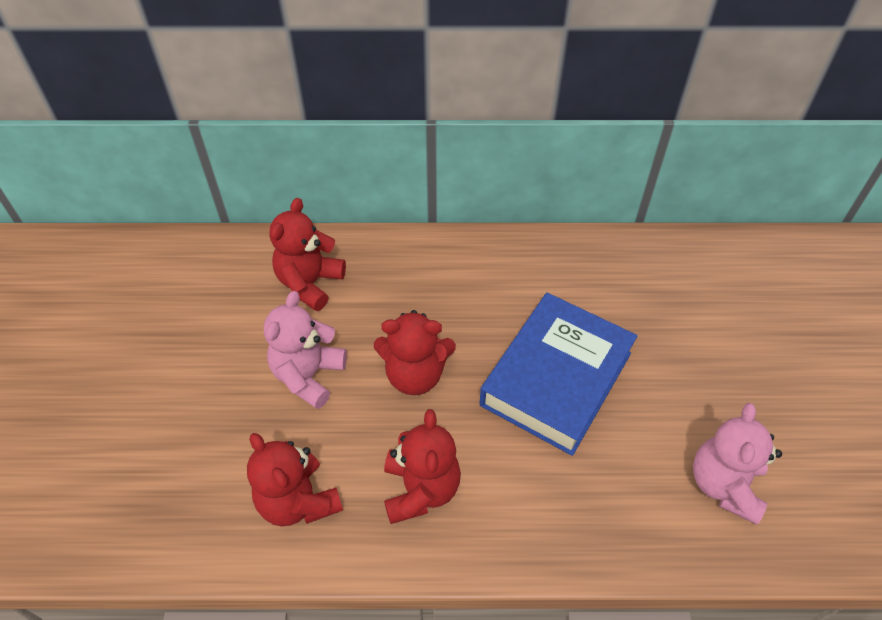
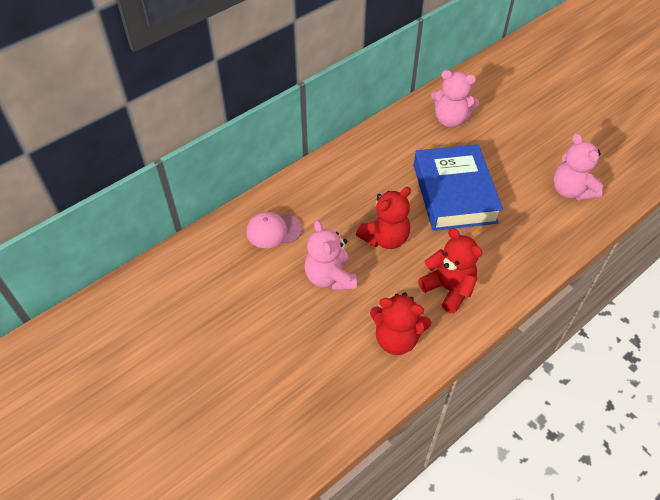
camera: 40 degrees left, 0 degrees up
(310, 283) = (273, 231): red teddy bear -> pink cap
(652, 285) = (450, 119): none -> pink teddy bear

